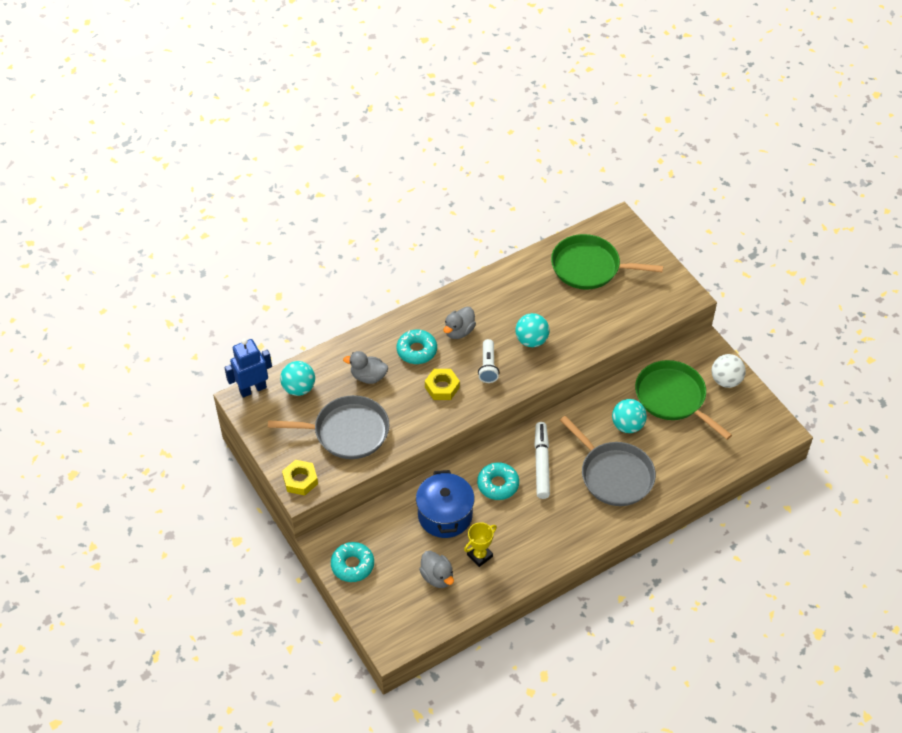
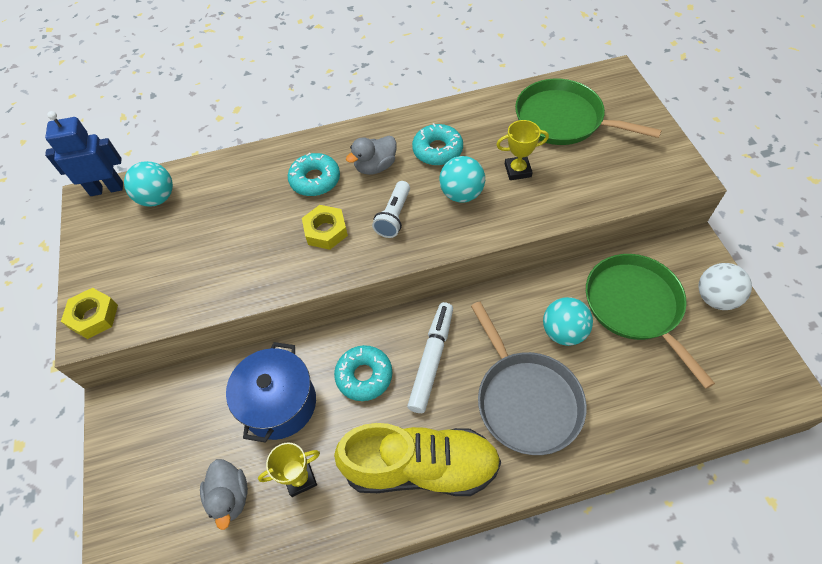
camera: 20 degrees right, 5 degrees up
(347, 432) = (184, 264): grey pan -> none
(352, 565) = (132, 447): turquoise donut -> turquoise donut (437, 150)
(368, 376) = (243, 200): grey duck -> none
(557, 530) = (421, 467): none -> yellow shoe
(567, 314) = (517, 170): none -> yellow trophy

